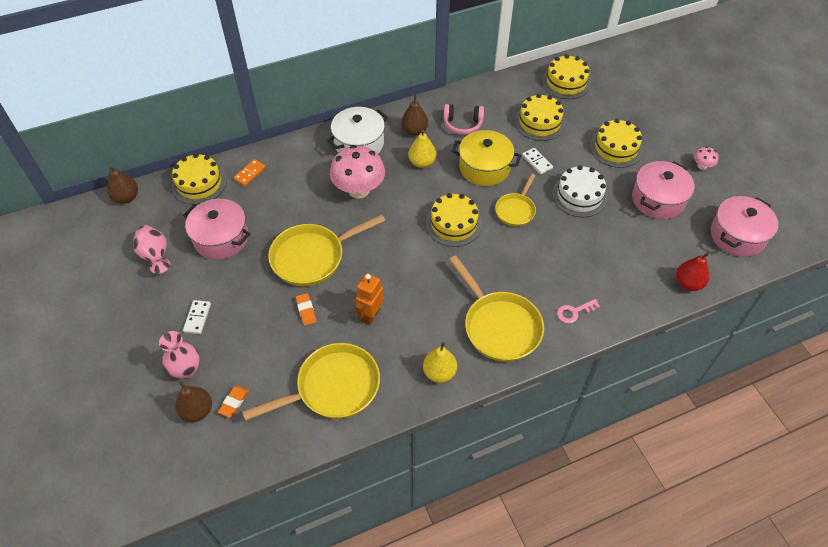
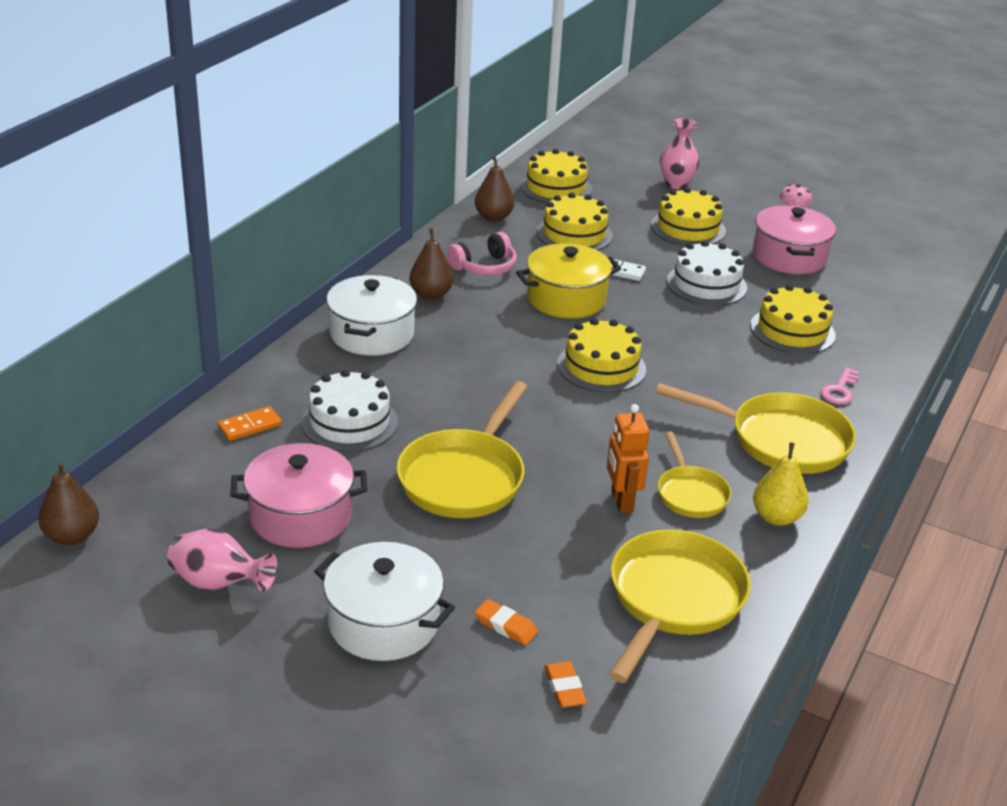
camera: 40 degrees left, 20 degrees down
(186, 370) = (446, 690): pink vase -> pink vase (676, 184)
(197, 318) = (384, 622): white domino -> white pot
(197, 411) = (525, 727): brown pear -> brown pear (493, 217)
(199, 183) = (181, 469): yellow cake -> yellow cake (792, 330)
(249, 173) = (250, 426): orange domino -> orange domino turned 60 degrees clockwise
(294, 194) = (349, 422): none -> white cake
(306, 310) = (531, 537): orange eraser -> orange eraser (506, 626)
(359, 190) = (435, 381): pink mushroom -> none
(422, 162) = (482, 322): yellow pear -> none
(516, 210) = (655, 324): yellow pan -> yellow pan (690, 494)
(688, 283) = (911, 316): red pear -> none
(737, 236) = (901, 258): pink pot -> none

